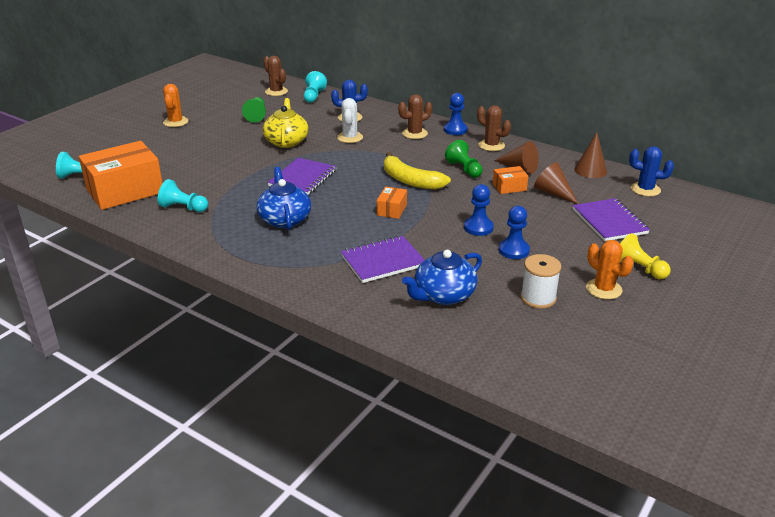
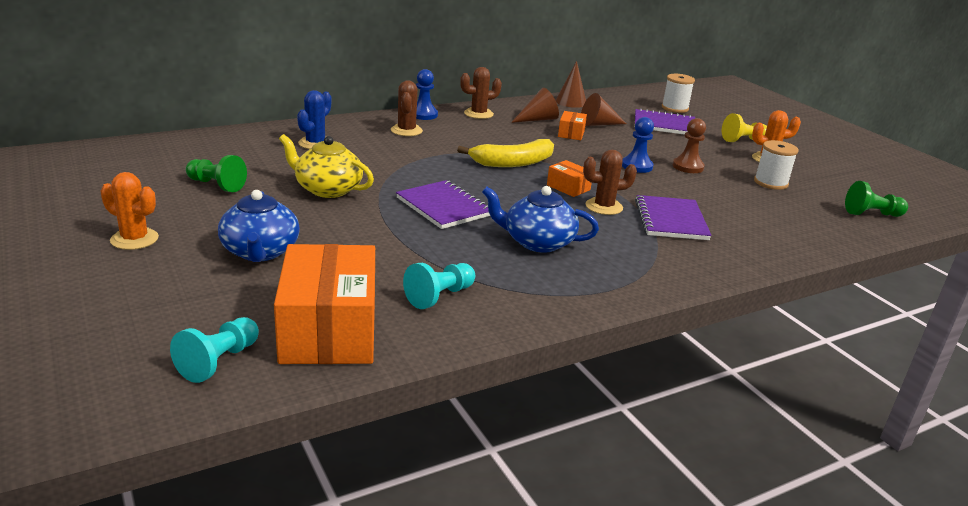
camera: 65 degrees left, 5 degrees down
(276, 91) = (158, 155): brown cactus -> brown cactus (604, 207)
(313, 96) = (217, 142): turquoise pawn -> none
(350, 137) = (369, 158): white cactus -> none
(443, 295) = (749, 214): blue teapot -> blue teapot (260, 252)
(464, 169) = (515, 137): green pawn -> green pawn (871, 214)
(513, 250) = (688, 167): blue pawn -> brown pawn
(645, 189) = (622, 99): blue cactus -> none
(671, 218) = (675, 108): none -> white spool

